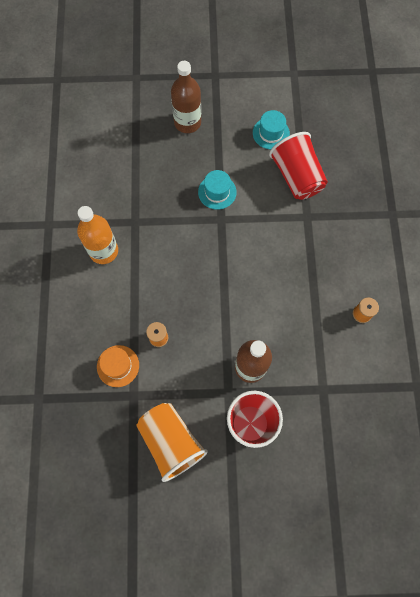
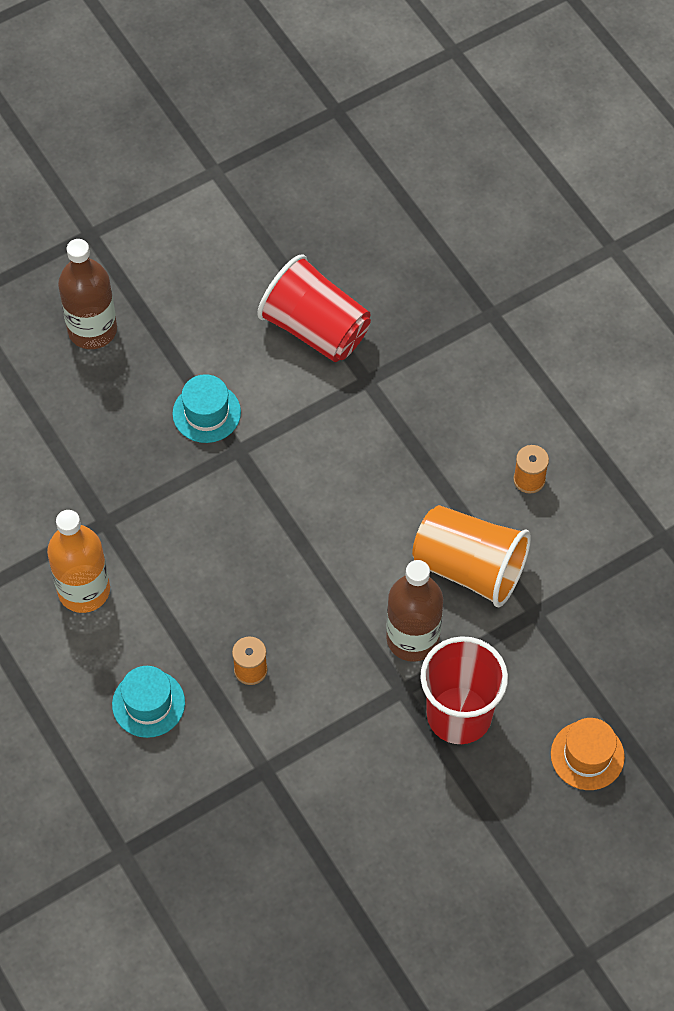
camera: 30 degrees left, 10 degrees down
(118, 366) = (214, 742): orange hat -> orange hat (587, 755)
(171, 441) = (361, 801): orange cup -> orange cup (469, 568)
(271, 133) = (235, 282): turquoise hat -> turquoise hat (148, 703)

